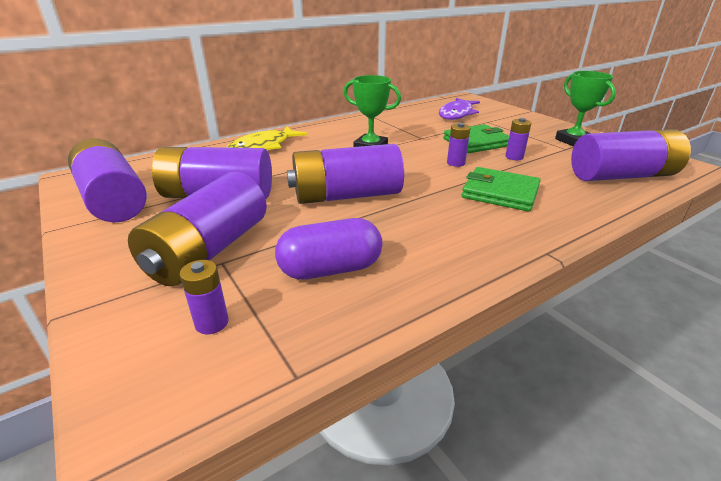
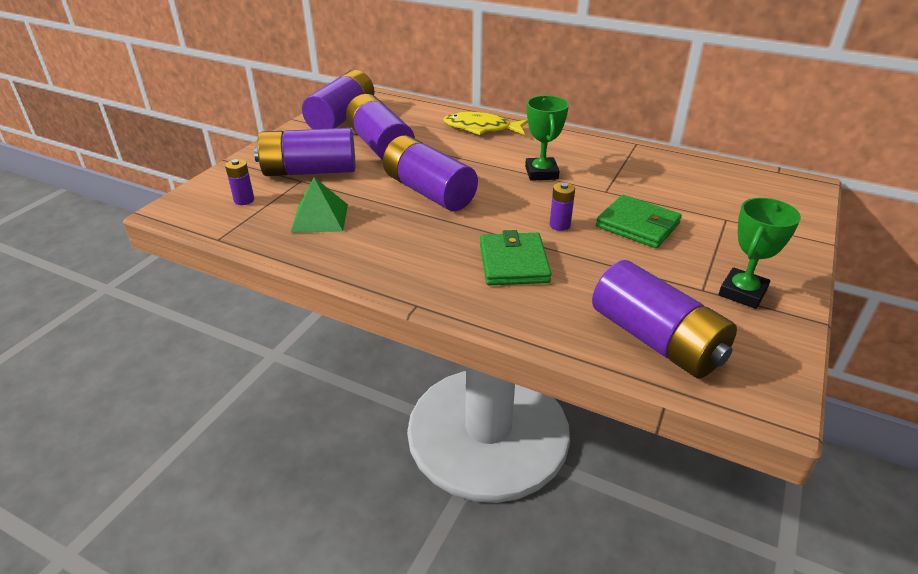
camera: 60 degrees right, 5 degrees up
(330, 269) = (320, 218): purple capsule -> green pyramid
(457, 114) = (721, 194): purple fish -> none
(514, 157) = (622, 256): purple battery -> none

